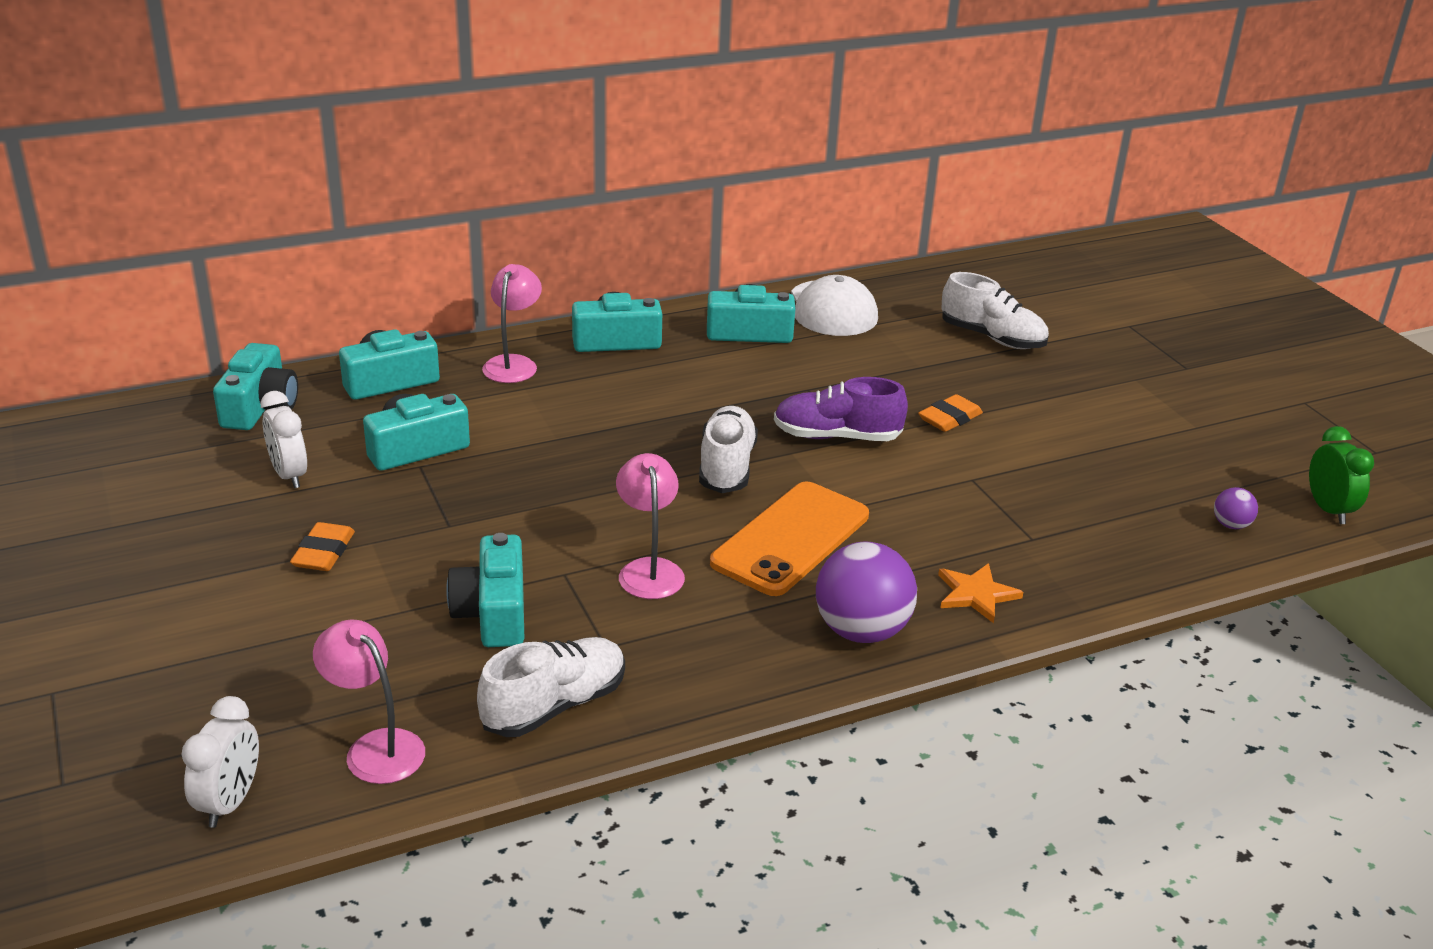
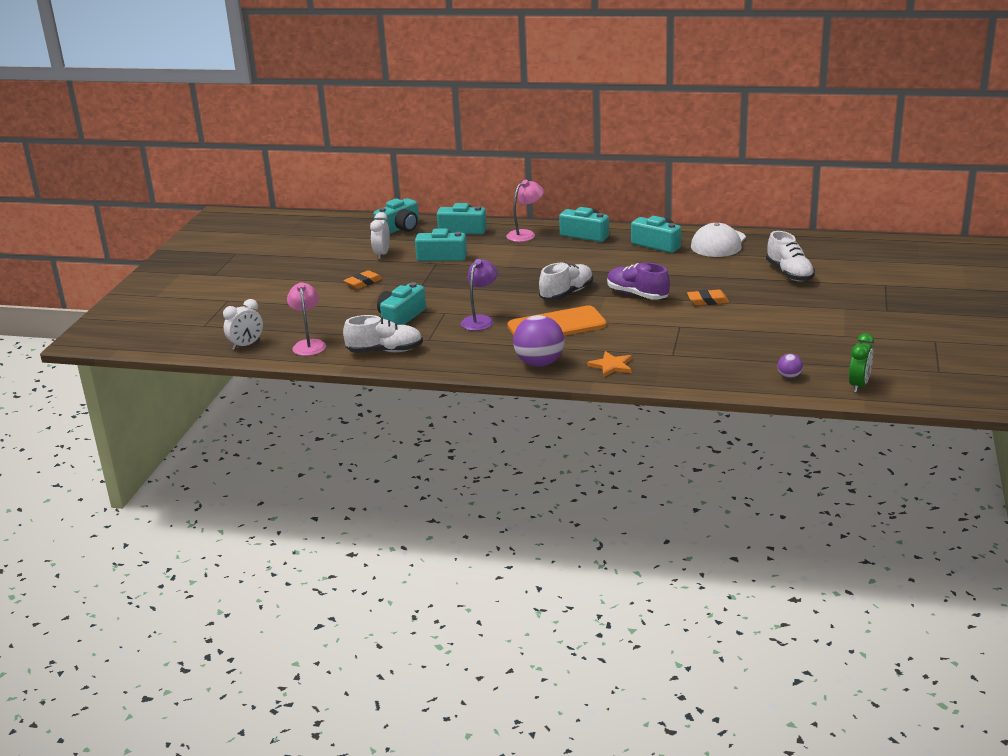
camera: 40 degrees right, 5 degrees down
(649, 570) = (480, 320): pink lamp -> purple lamp

